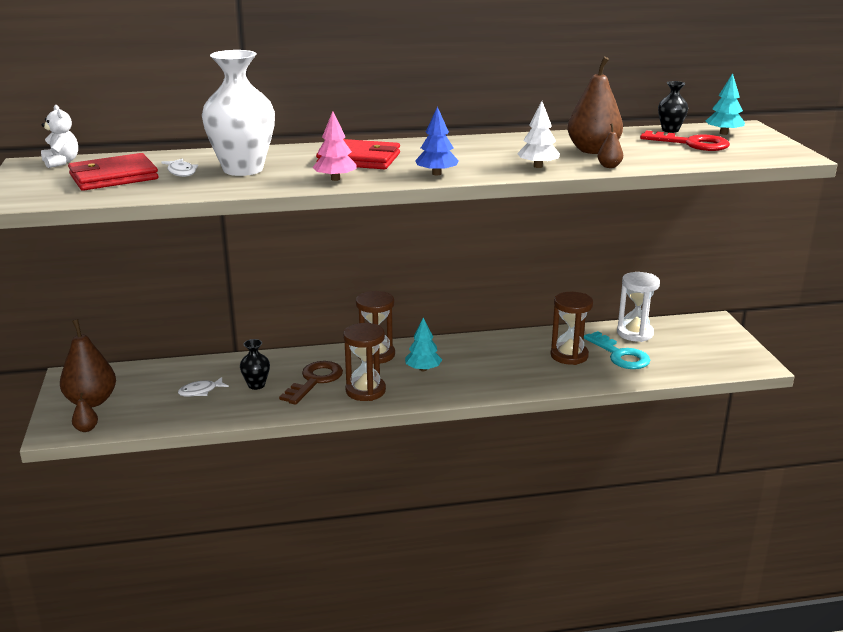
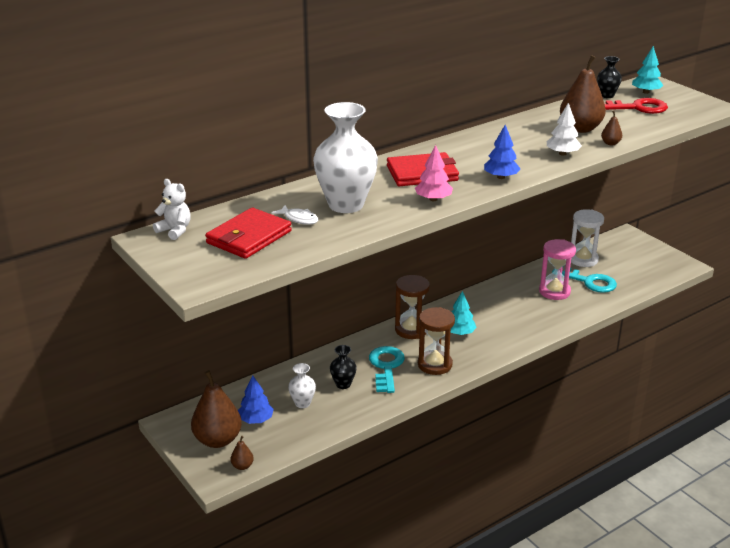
camera: 25 degrees left, 5 degrees up
(143, 394) = (256, 420): none -> blue tree
(200, 391) = (302, 403): white fish -> white vase
(315, 381) = (386, 367): brown key -> turquoise key
(569, 355) = (554, 291): brown hourglass -> pink hourglass

